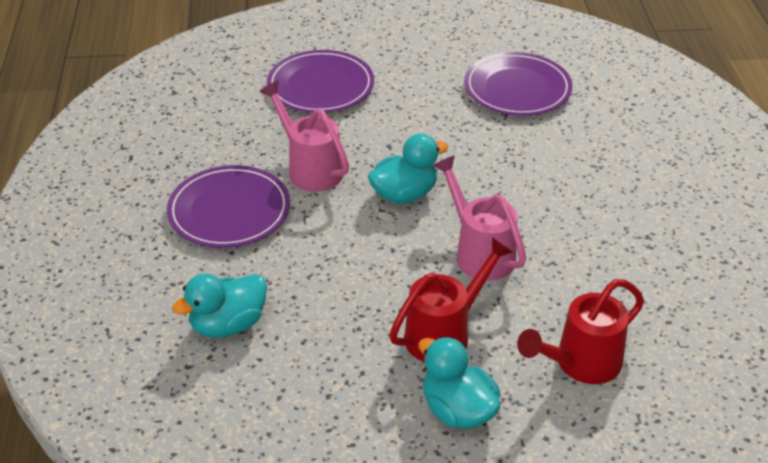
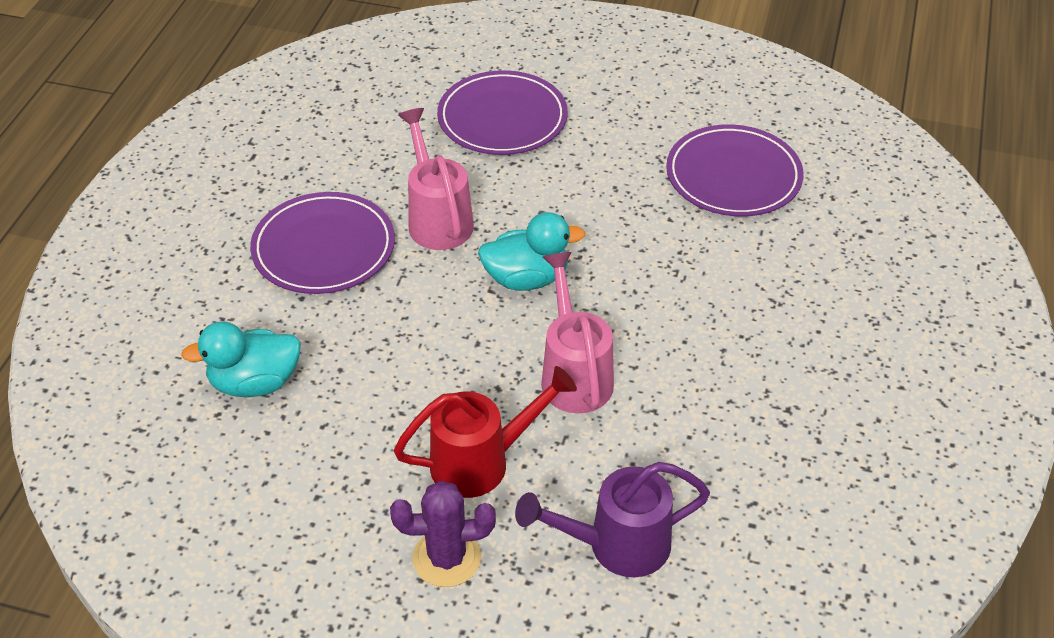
camera: 20 degrees right, 5 degrees up
(458, 410) = (447, 558): turquoise duck -> purple cactus
(581, 363) = (617, 545): red watering can -> purple watering can

